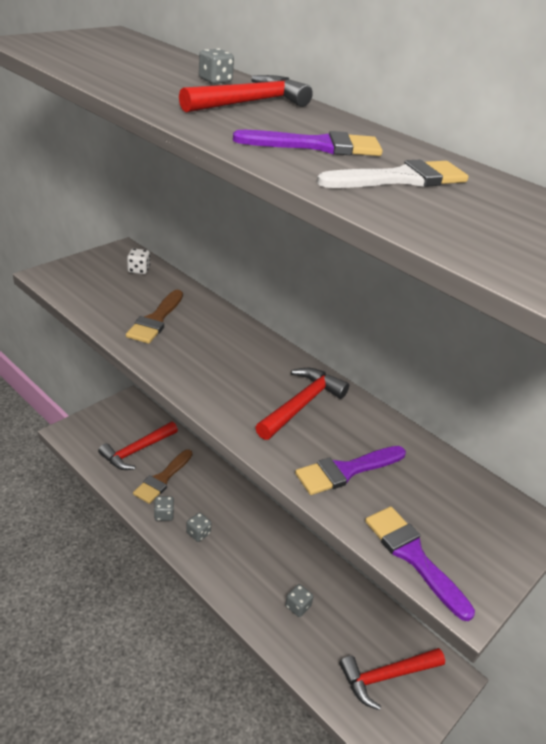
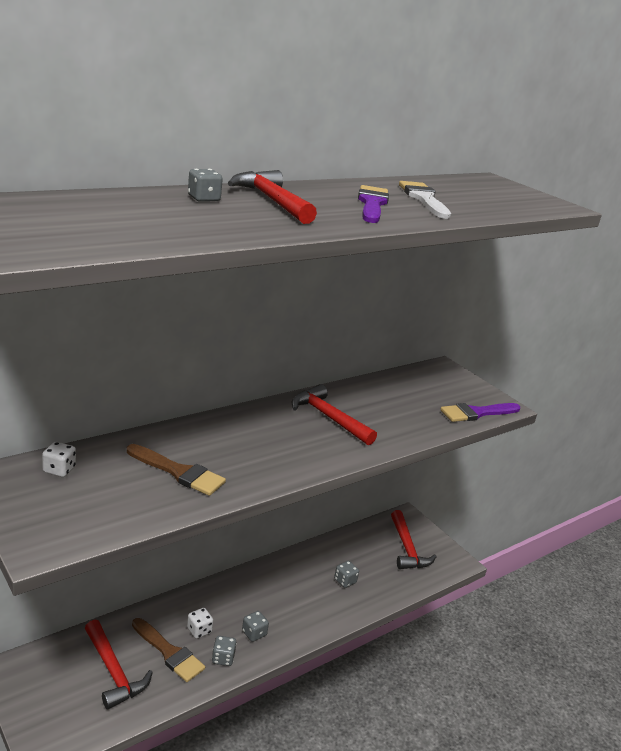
camera: 80 degrees left, 10 degrees down
(191, 494) = (199, 630): none -> white dice
(346, 470) = (404, 417): purple brush -> none

